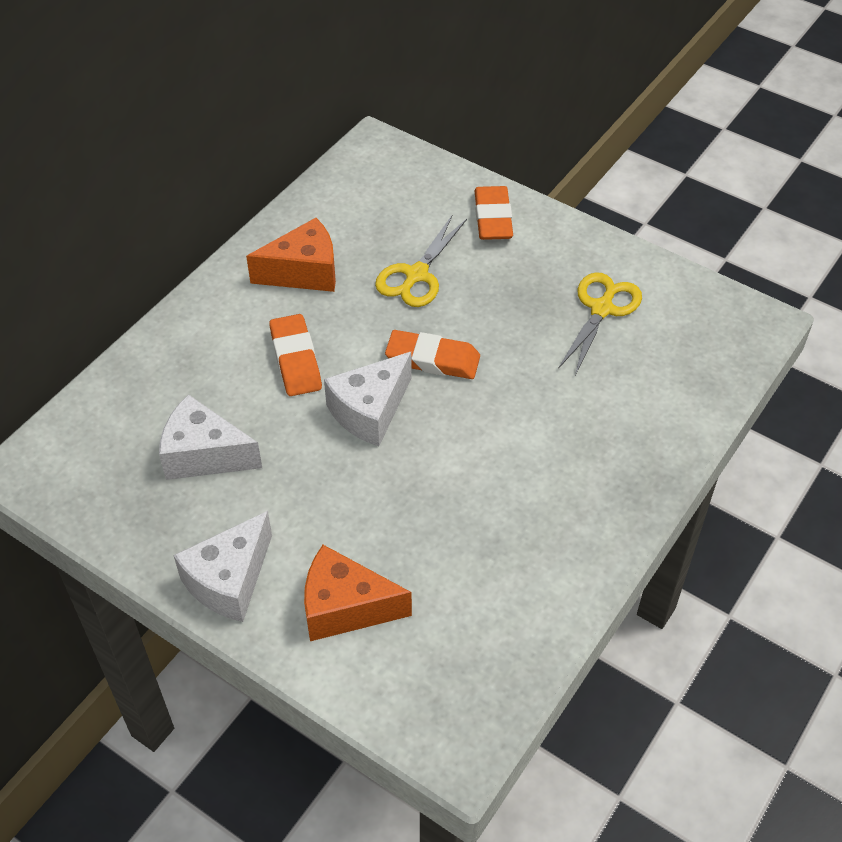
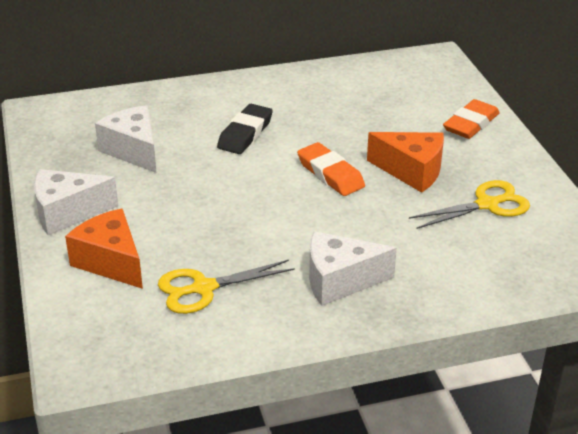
camera: 40 degrees right, 15 degrees down
(296, 359) = (245, 134): orange eraser -> black eraser
(304, 272) = (307, 96): orange cheese -> orange cheese (411, 171)
(370, 411) = (256, 179): white cheese -> white cheese (340, 281)
(416, 275) = (377, 129): yellow scissors -> yellow scissors (203, 288)

